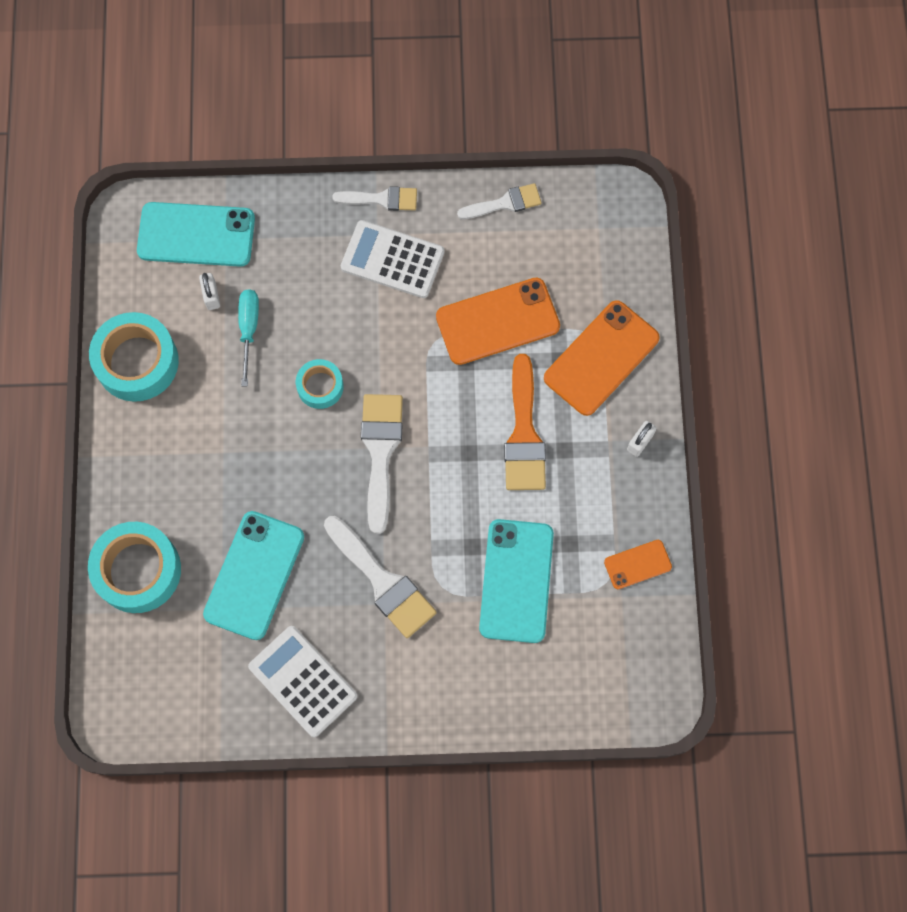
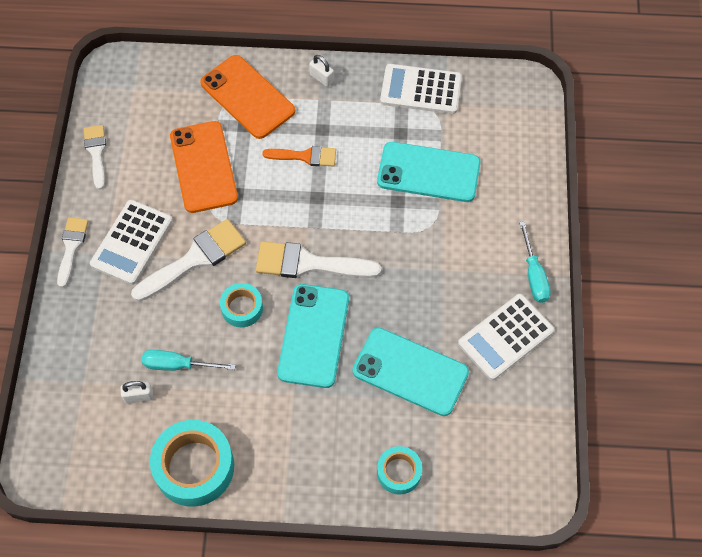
camera: 85 degrees left, 10 degrees down
(138, 570) = (399, 472): turquoise tape -> turquoise tape, size x0.56
(196, 235) = (74, 407): turquoise phone -> turquoise phone (314, 335)
(382, 581) = (422, 270): white brush -> white brush (195, 259)
(386, 713) = (534, 275): none -> turquoise screwdriver
(524, 434) = (305, 156): orange brush -> orange brush, size x0.62
(637, 564) = (421, 89): orange phone -> white calculator

